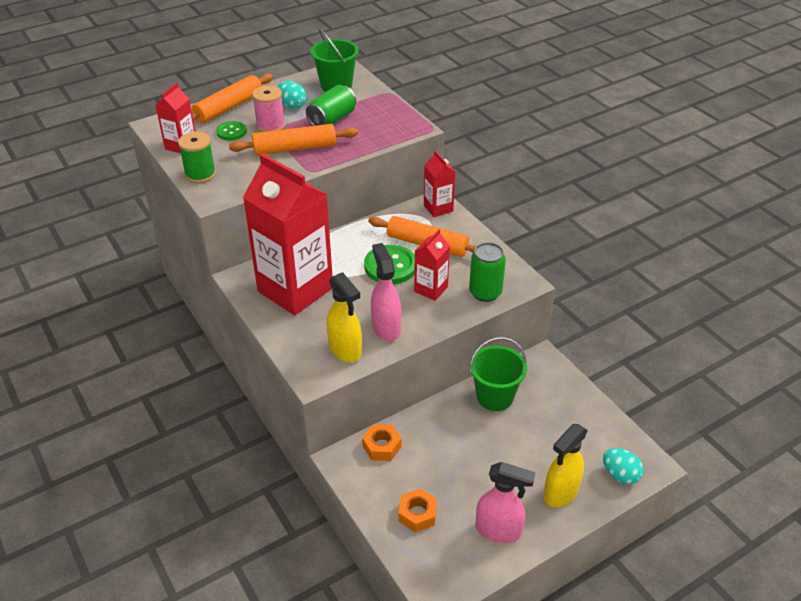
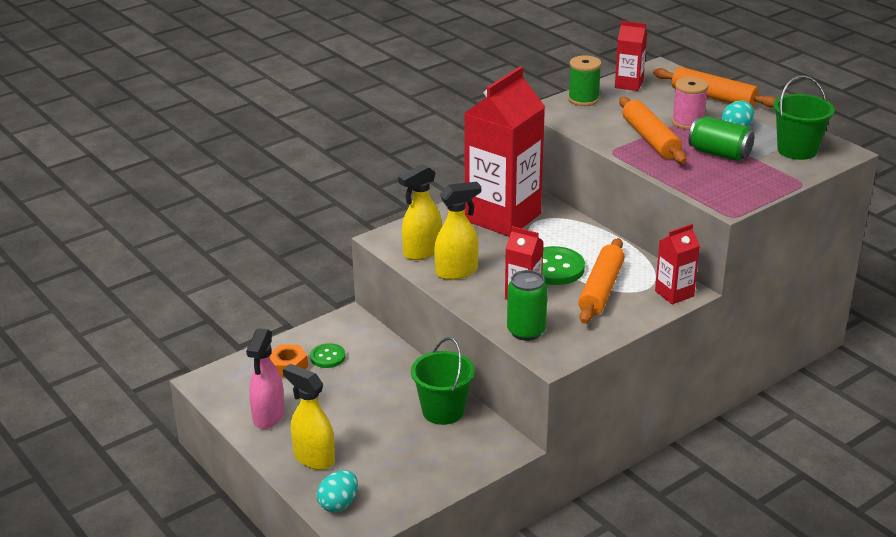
camera: 85 degrees right, 10 degrees down
(231, 132) = (666, 104): green button -> green button (327, 357)
(382, 446) = (367, 340): orange nut -> none
(386, 327) = (457, 272): pink spray bottle -> yellow spray bottle

